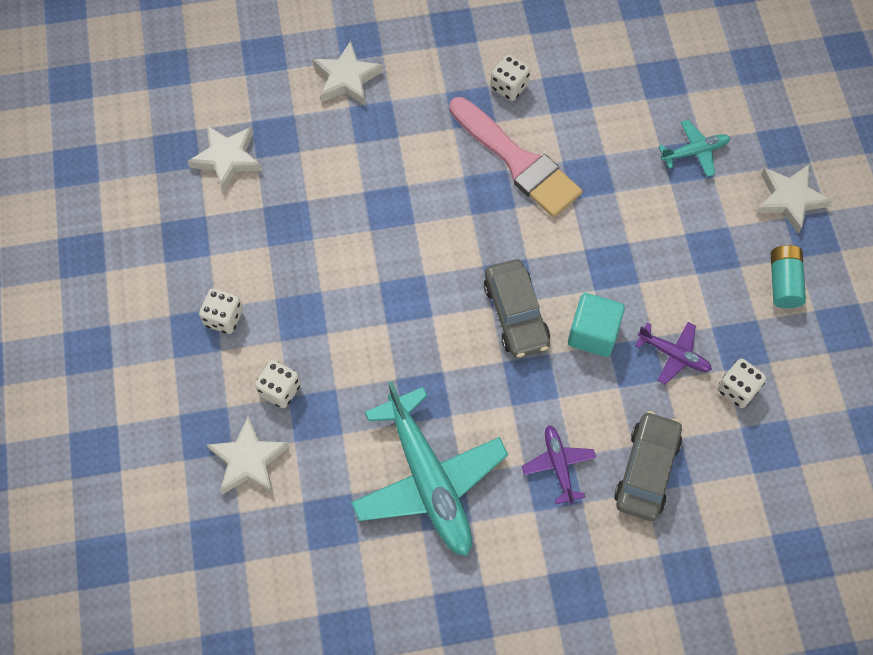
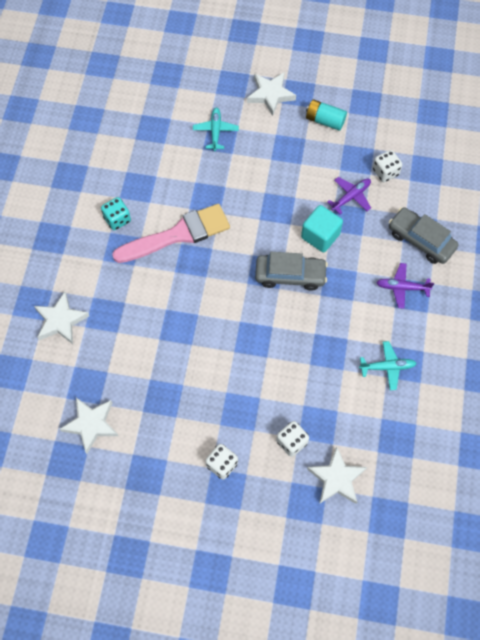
camera: 70 degrees left, 0 degrees up
(428, 479) = (387, 367): turquoise plane -> turquoise plane, size x0.46
(509, 87) = (117, 219): white dice -> turquoise dice

